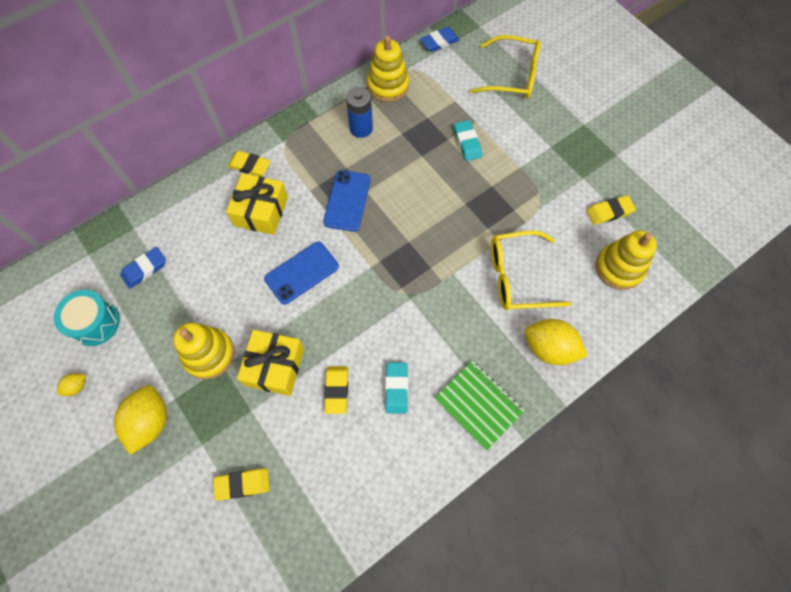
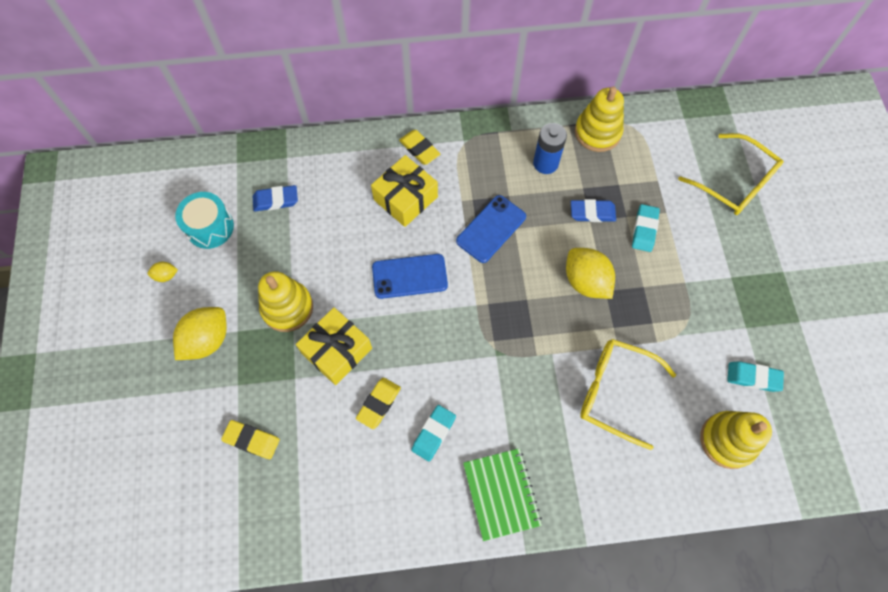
camera: 30 degrees right, 0 degrees up
(439, 42) = (677, 111): blue eraser -> blue eraser (592, 213)
(549, 348) = (604, 480): yellow lemon -> yellow lemon (586, 281)
(609, 212) = (753, 377): yellow eraser -> turquoise eraser

